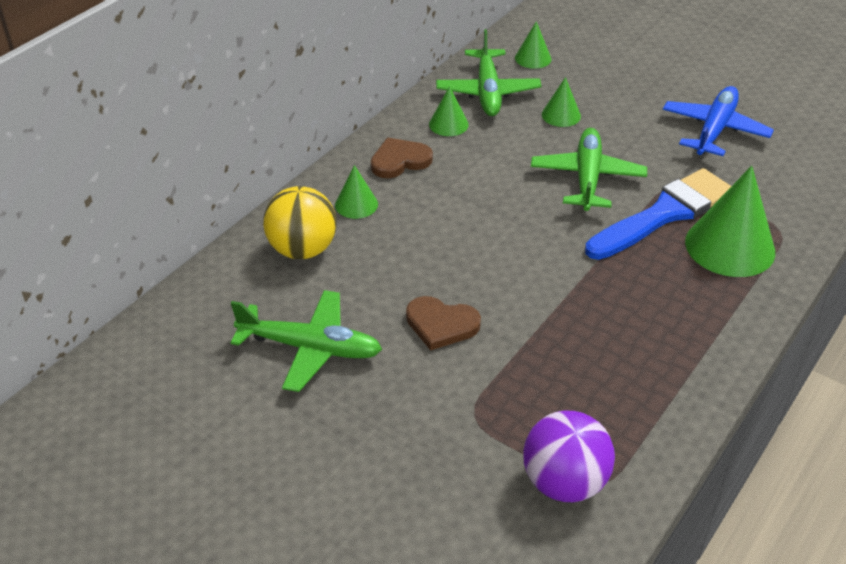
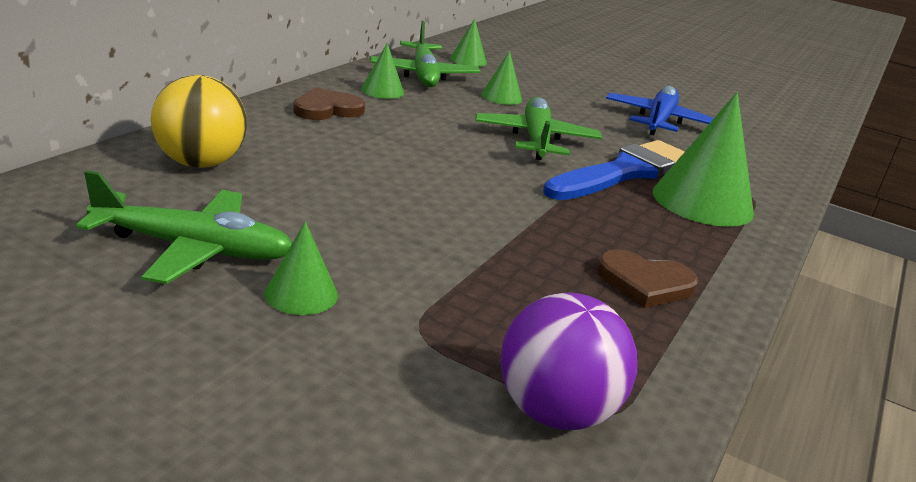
camera: 10 degrees left, 15 degrees down
(356, 204) = (273, 135): green cone -> green cone (301, 294)
(441, 324) = (373, 239): brown heart -> brown heart (645, 283)

